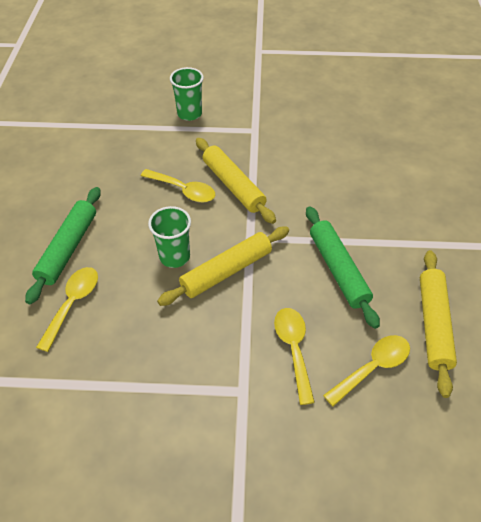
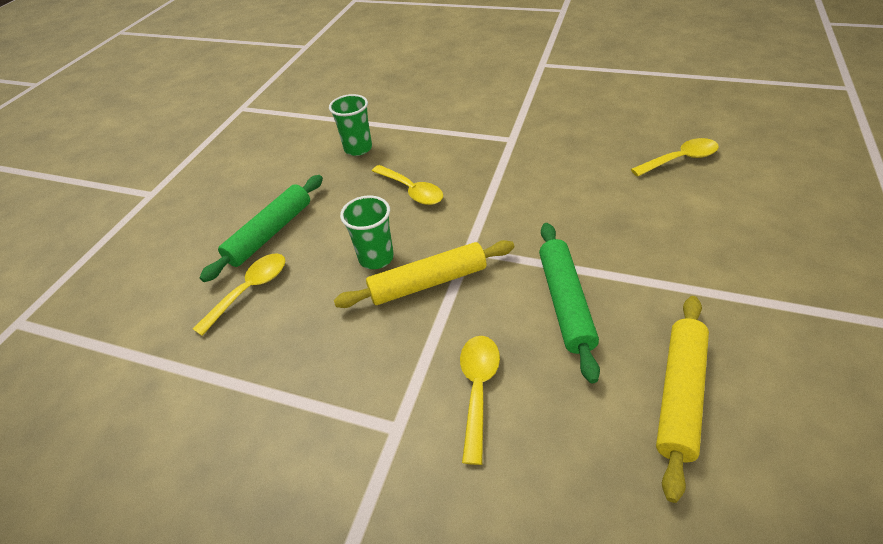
camera: 20 degrees right, 5 degrees down
(189, 114) = (446, 117): green cup -> green cup (358, 148)
(233, 185) = (468, 192): yellow rolling pin -> none
(372, 367) = (576, 435): yellow spoon -> yellow spoon (680, 159)

